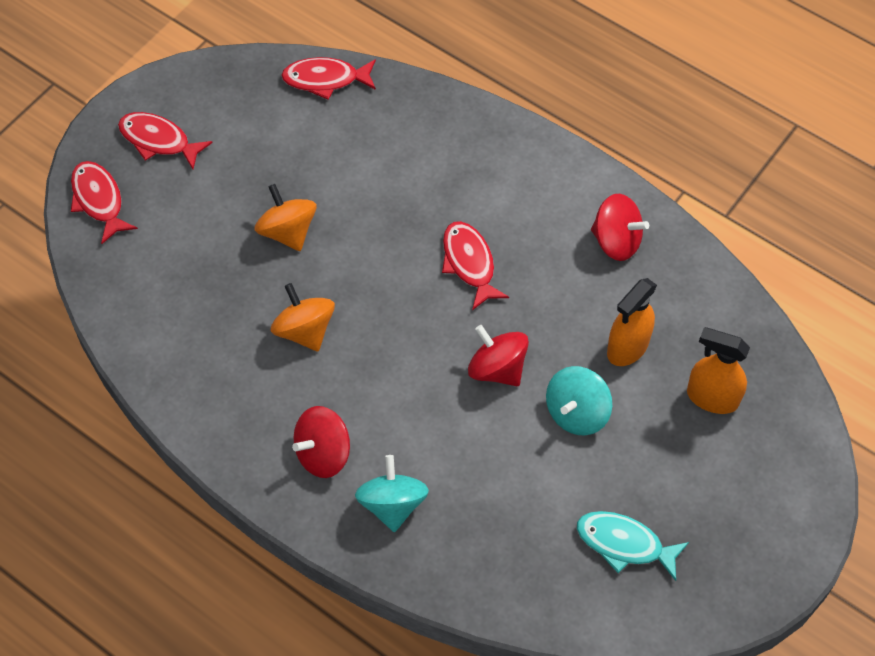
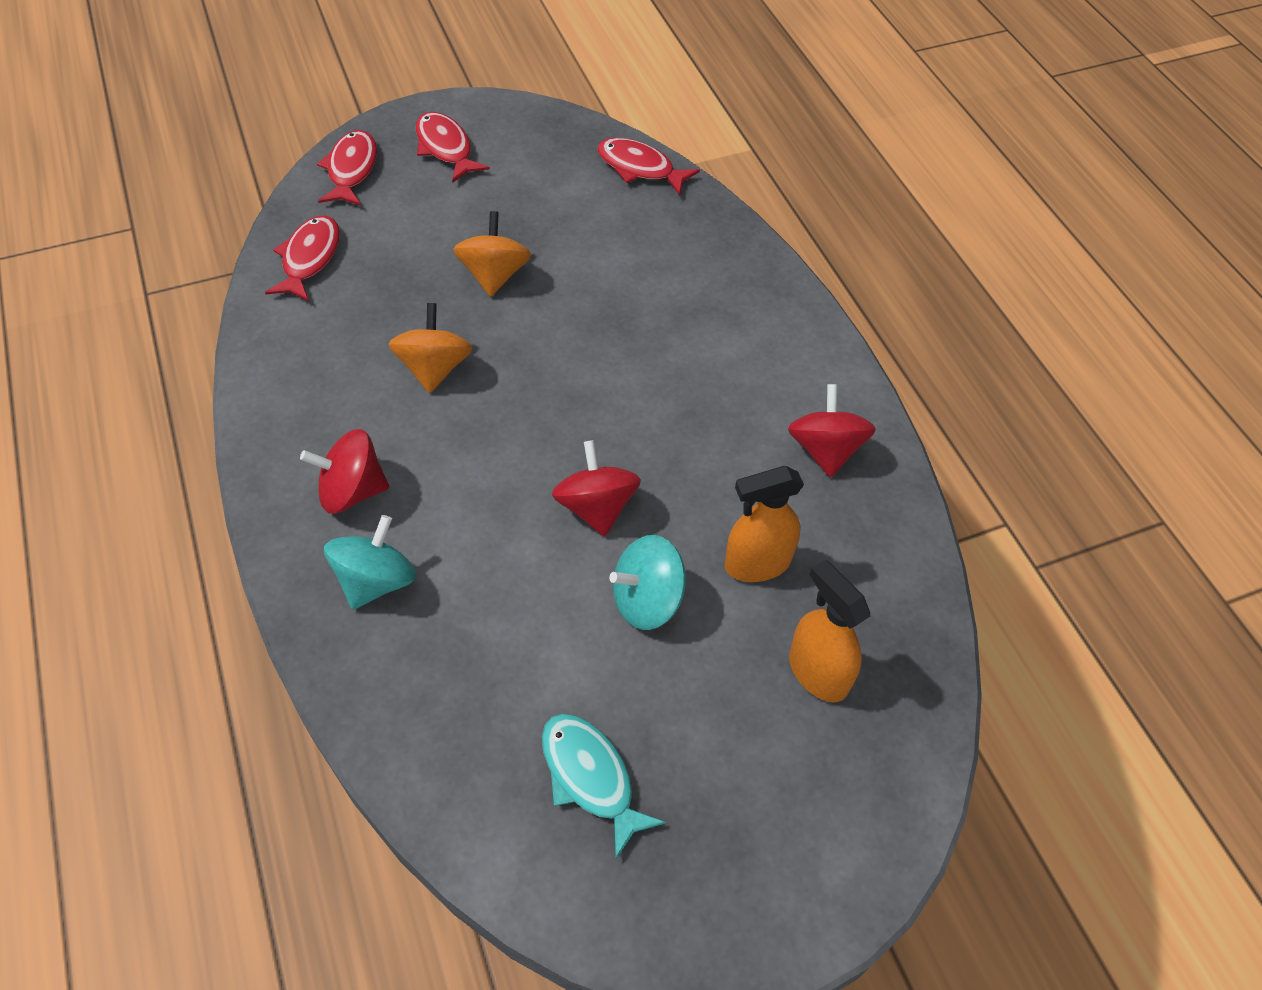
camera: 30 degrees right, 5 degrees down
(469, 263) = (649, 391): red fish -> red fish (309, 258)
(616, 241) = (825, 450): red spinning top -> red spinning top turned 150 degrees counterclockwise

